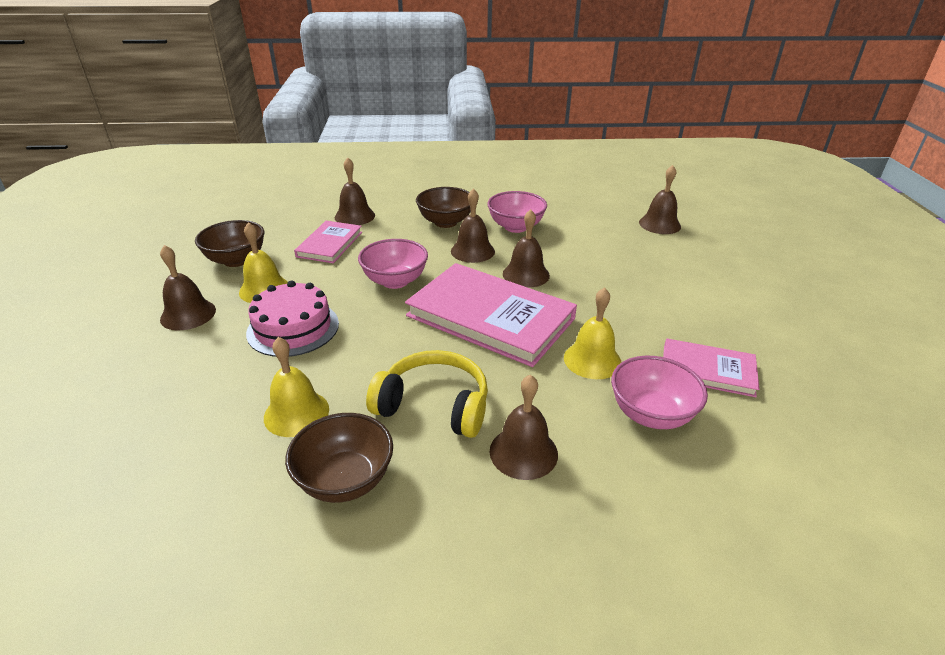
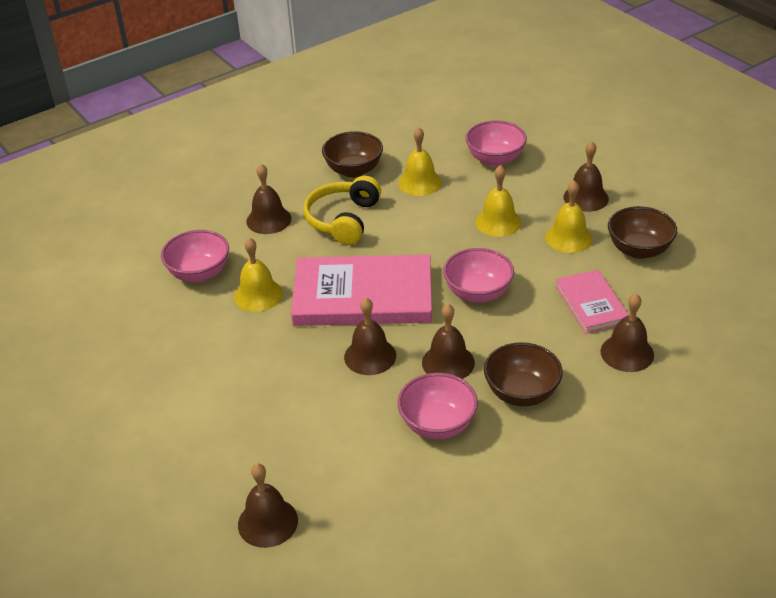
camera: 150 degrees right, 5 degrees up
(178, 401) = (495, 159): none -> pink bowl
(293, 328) = (498, 222): pink cake -> yellow bell
(434, 405) = (343, 220): yellow headphones -> yellow headphones turned 120 degrees clockwise
(707, 370) = (166, 325): pink book -> none

